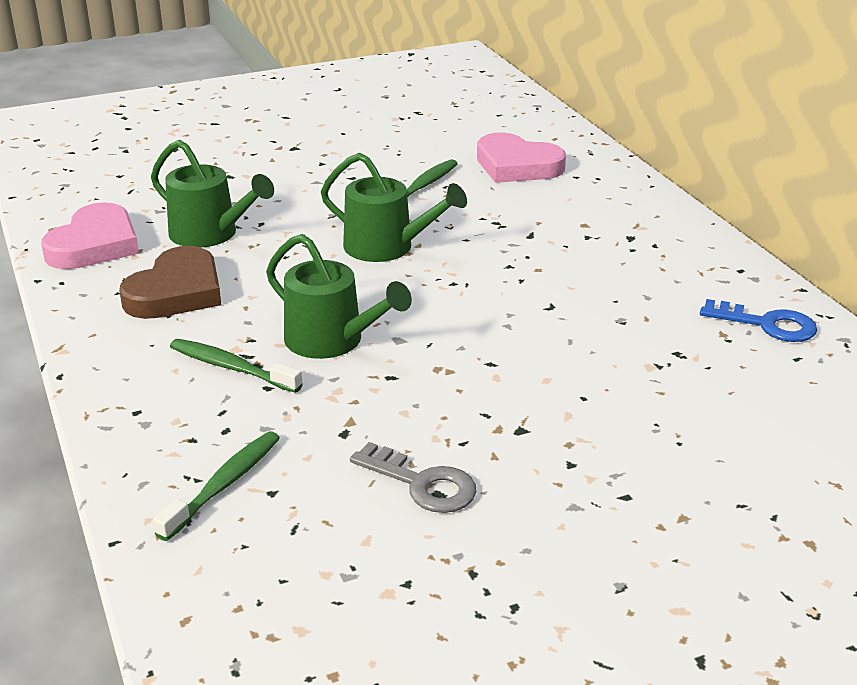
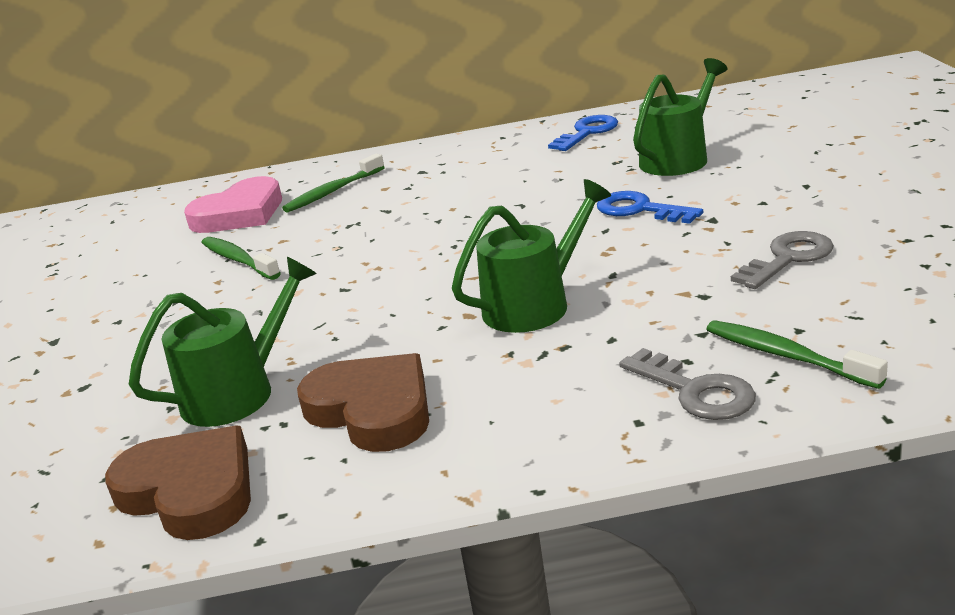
camera: 70 degrees left, 5 degrees down
(94, 245) = (190, 491): pink heart -> brown heart
(174, 437) = (696, 391): none -> grey key
(231, 367) = (565, 362): green toothbrush -> green toothbrush (333, 192)
(386, 247) = (358, 278): green watering can -> green watering can (678, 158)
(541, 380) = (639, 210): none -> blue key

